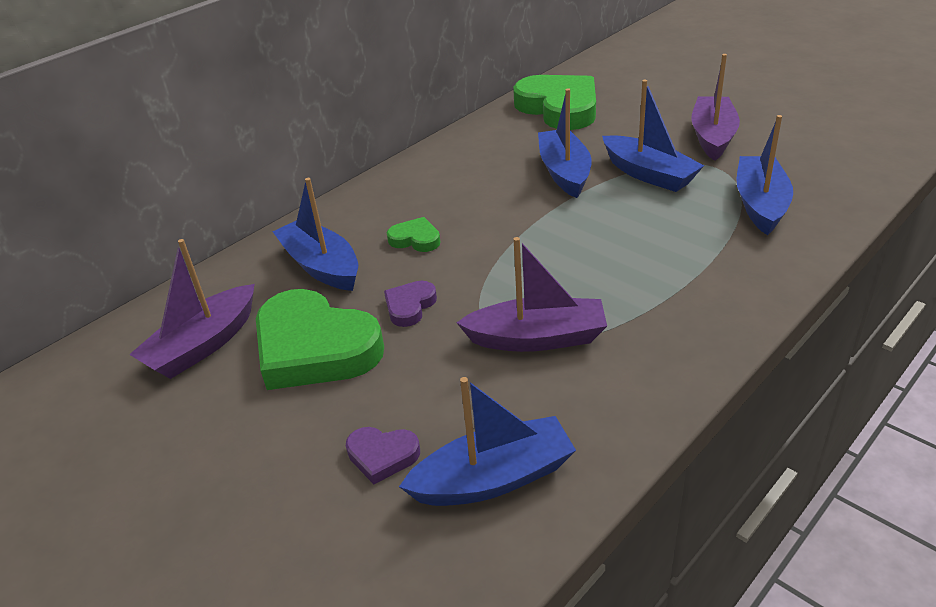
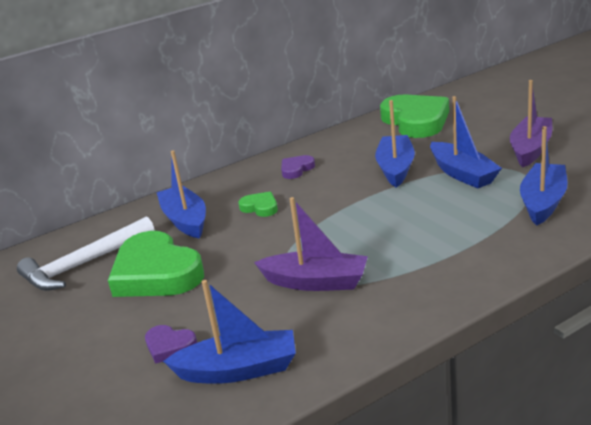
camera: 15 degrees right, 10 degrees down
(203, 345) = (84, 264): purple boat -> white hammer
(410, 306) = (234, 252): purple heart -> purple heart (296, 169)

